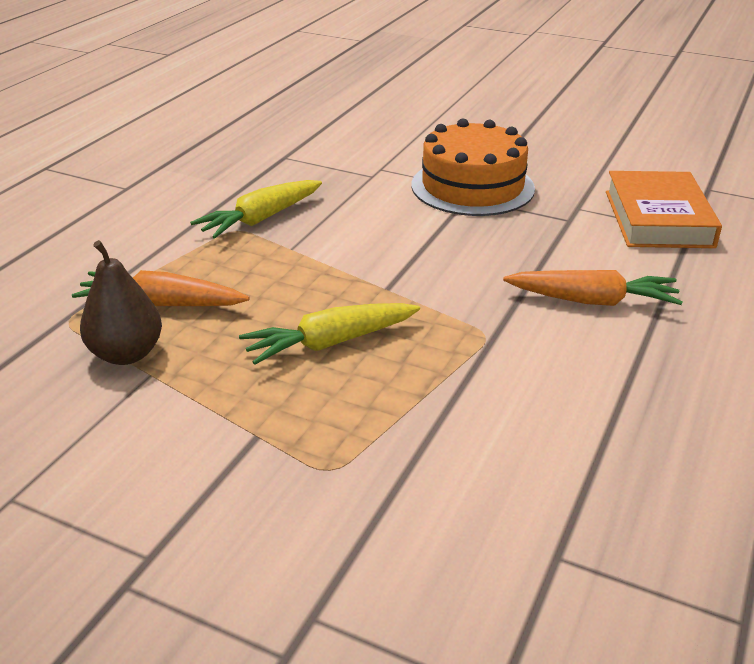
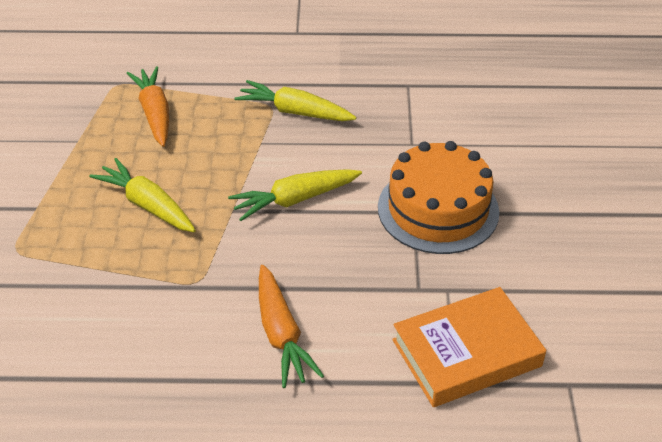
camera: 65 degrees right, 10 degrees up
(126, 354) = (93, 123): brown pear -> none
(401, 250) = (294, 200): none -> yellow carrot

